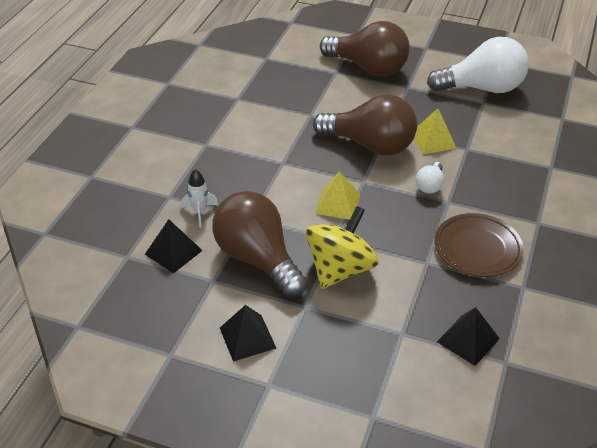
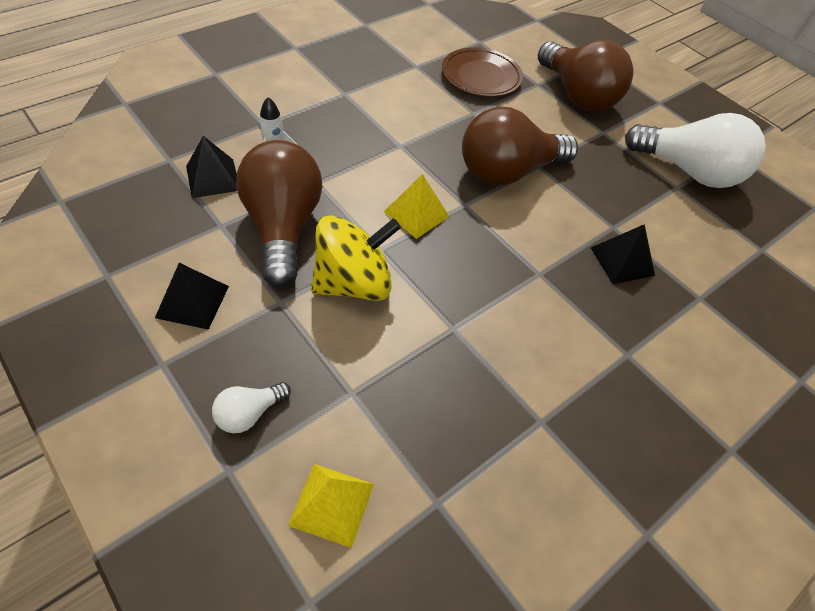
camera: 25 degrees right, 10 degrees up
(370, 145) = (507, 171): brown light bulb -> brown light bulb turned 105 degrees clockwise
(430, 185) = (534, 245): white light bulb -> white light bulb (249, 413)
(433, 140) = (582, 199): yellow pyramid -> yellow pyramid (331, 504)
(468, 340) = (417, 446): black pyramid -> black pyramid (622, 261)
(477, 248) = (526, 344): brown plate -> brown plate (481, 77)

